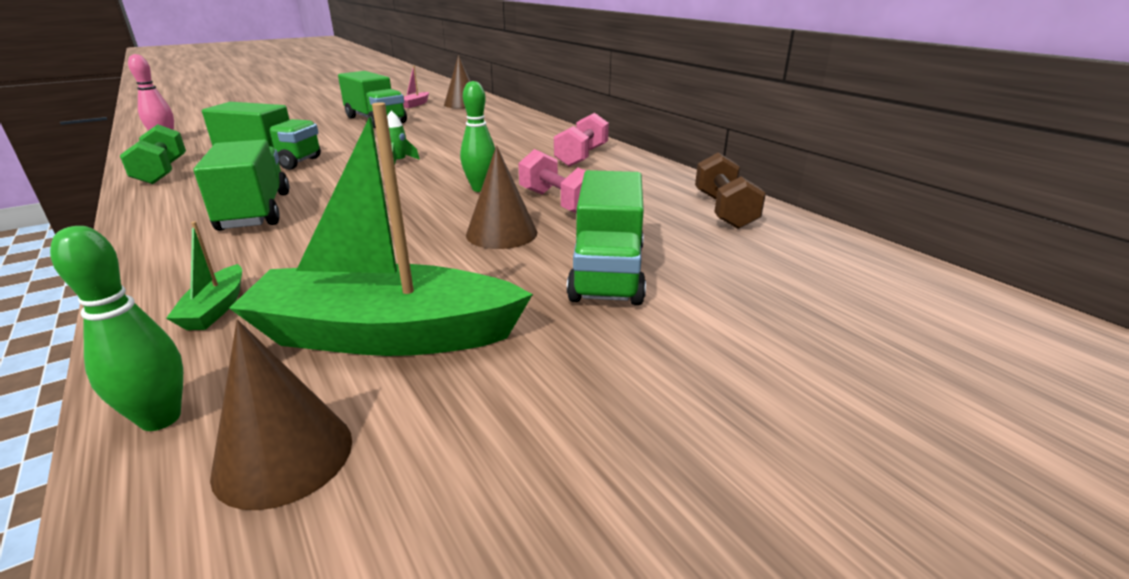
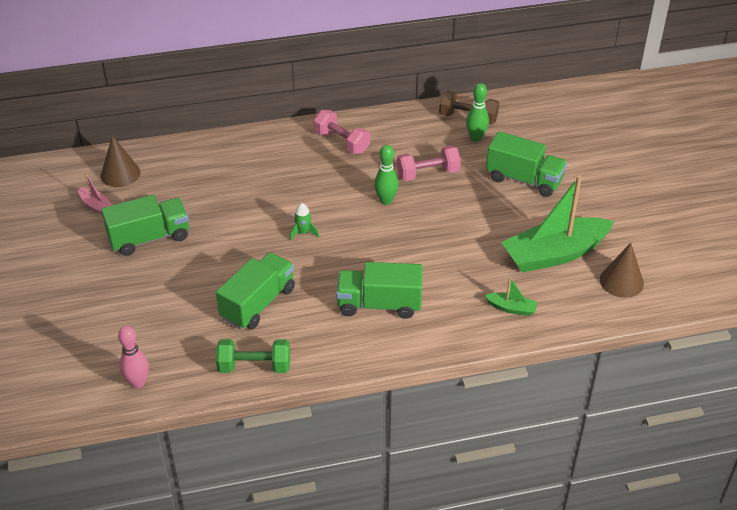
camera: 70 degrees left, 15 degrees up
(160, 418) = (593, 313): green bowling pin -> green bowling pin (476, 138)
(386, 335) = (554, 254): green boat -> green boat turned 45 degrees clockwise
(501, 233) = (463, 204): brown cone -> none

